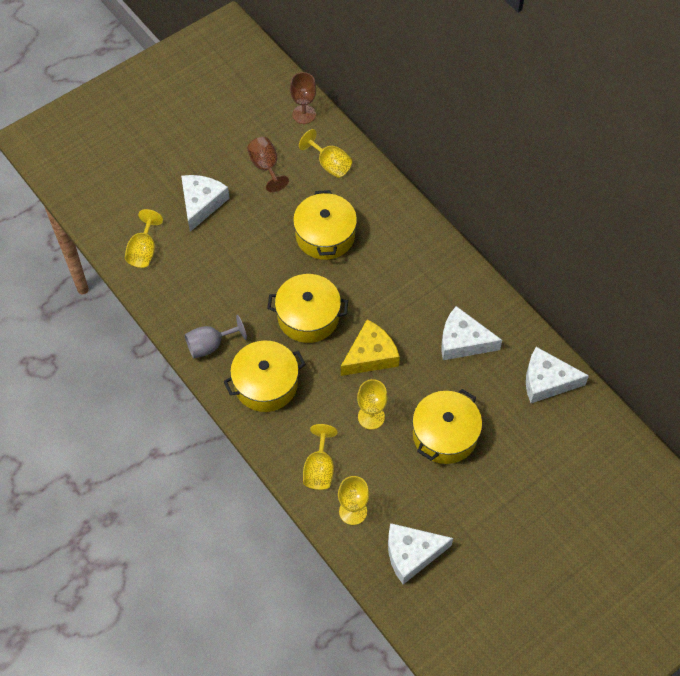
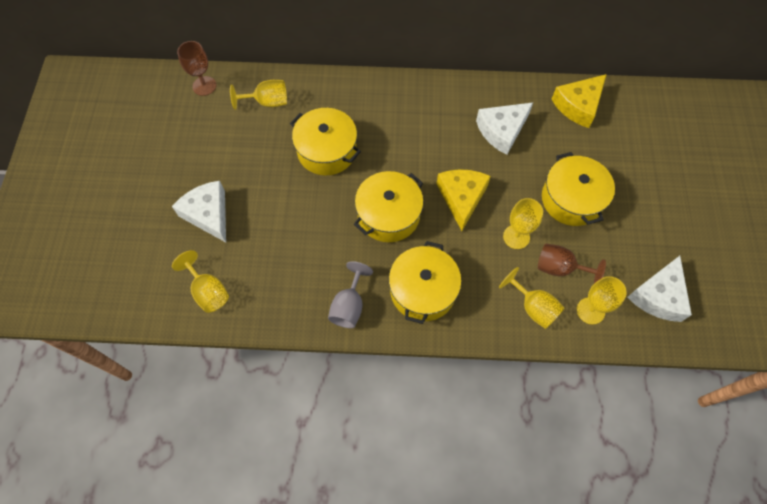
camera: 50 degrees left, 5 degrees up
(266, 167) = (223, 145): brown goblet -> brown goblet (559, 268)
(547, 381) = (578, 105): white cheese -> yellow cheese

